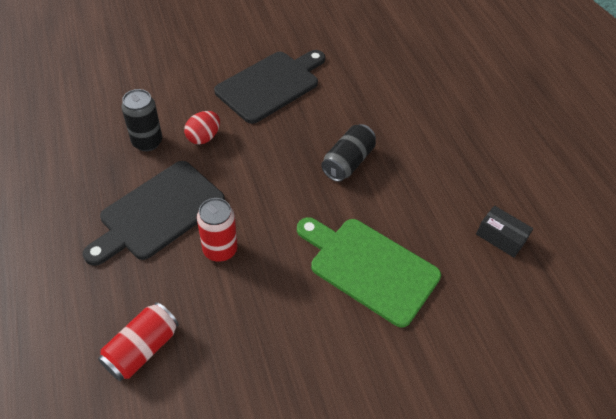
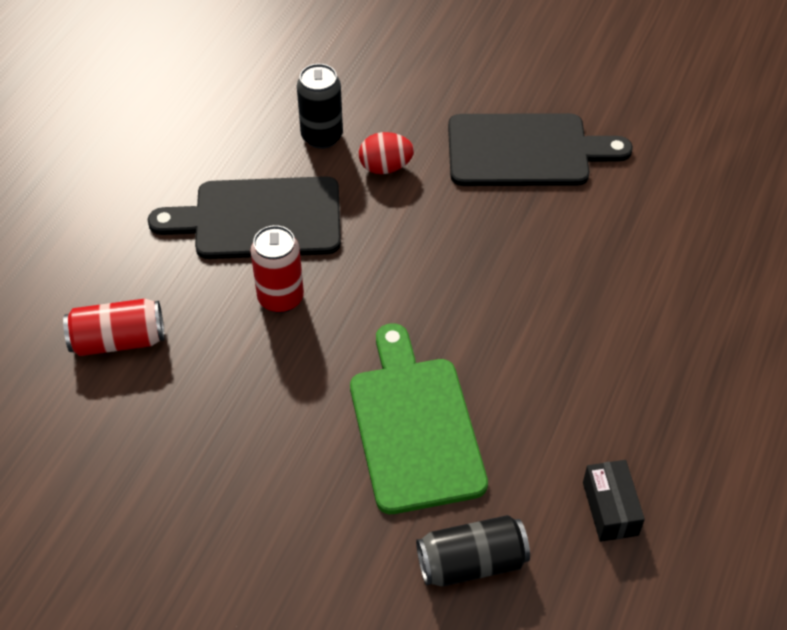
camera: 45 degrees right, 0 degrees up
(347, 162) = (519, 298): black can -> black can (471, 562)

